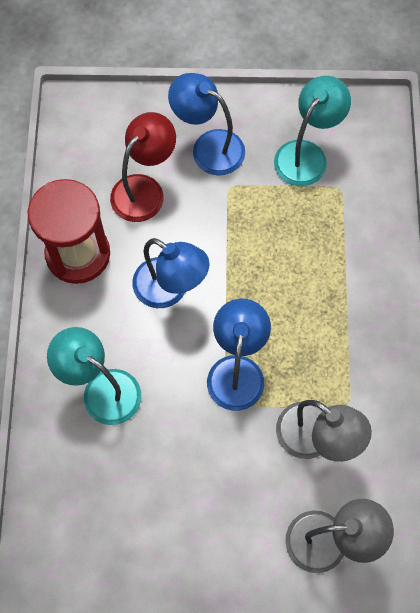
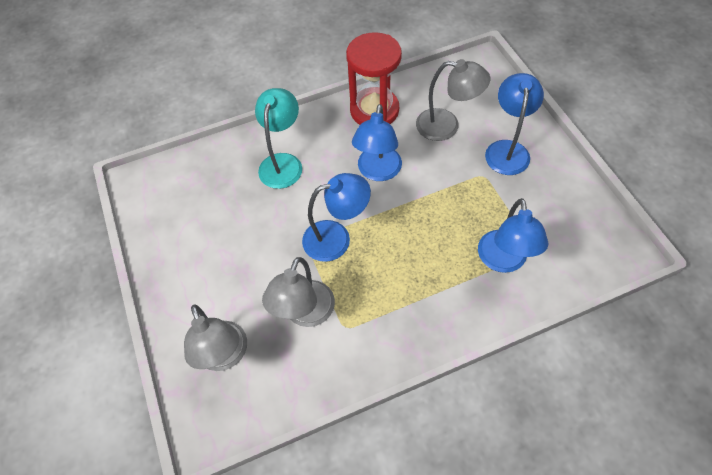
camera: 70 degrees right, 10 degrees down
(144, 189) = (446, 126): red lamp -> grey lamp
(306, 154) = (547, 215): turquoise lamp -> none
(339, 221) = (503, 261): none -> blue lamp

